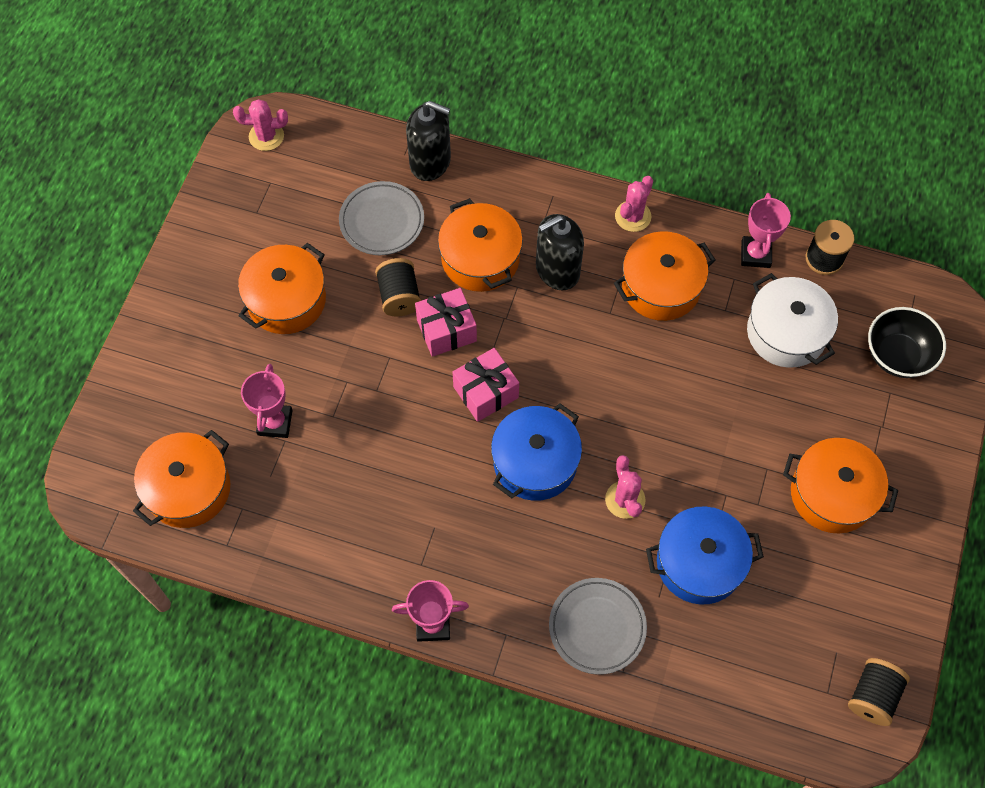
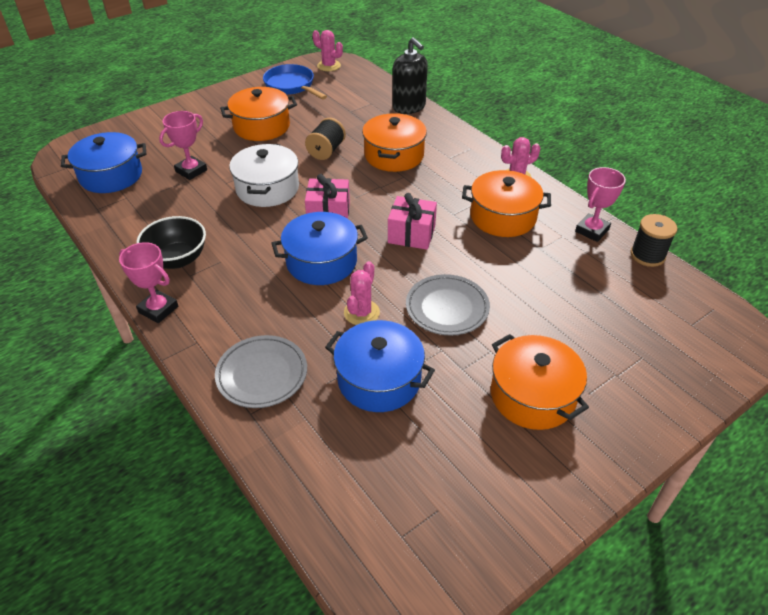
camera: 35 degrees right, 20 degrees down
(188, 488) = (111, 176): orange pot -> blue pot
(254, 203) = (291, 86): none -> blue pan
(382, 221) = (353, 118): grey plate -> grey plate (447, 308)
(446, 330) = (337, 176): pink gift -> pink gift (411, 234)
(557, 270) = (438, 180): black soap dispenser -> none
(786, 332) = (579, 281): white pot -> white pot (267, 188)
(872, 696) = (441, 567): black spool -> none
(897, 355) = (668, 337): black bowl -> black bowl (177, 259)

